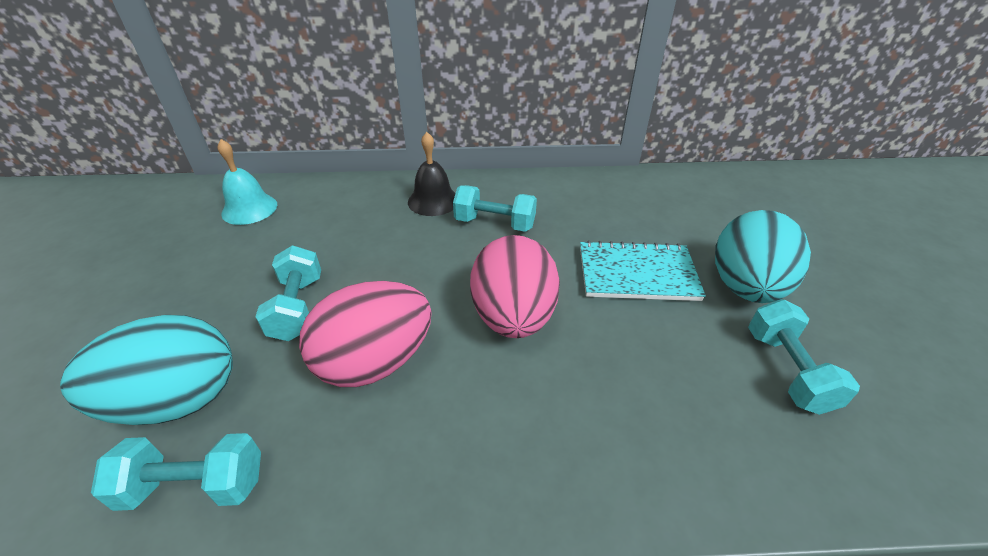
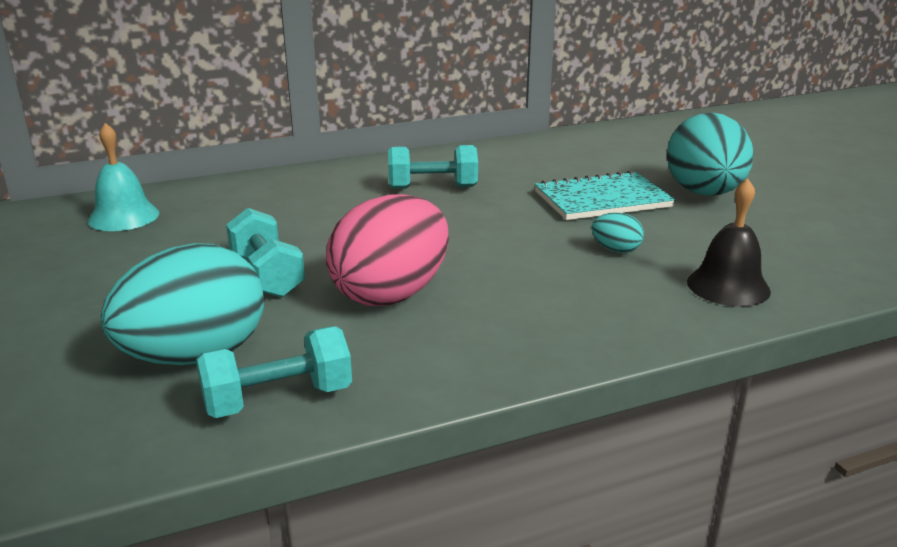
camera: 20 degrees left, 15 degrees down
(433, 201) = (348, 181): black bell -> black bell (728, 286)
(513, 317) = (506, 244): pink egg -> none
(611, 353) = (616, 250): none -> turquoise egg
(787, 370) = (768, 234): turquoise dumbbell -> none

